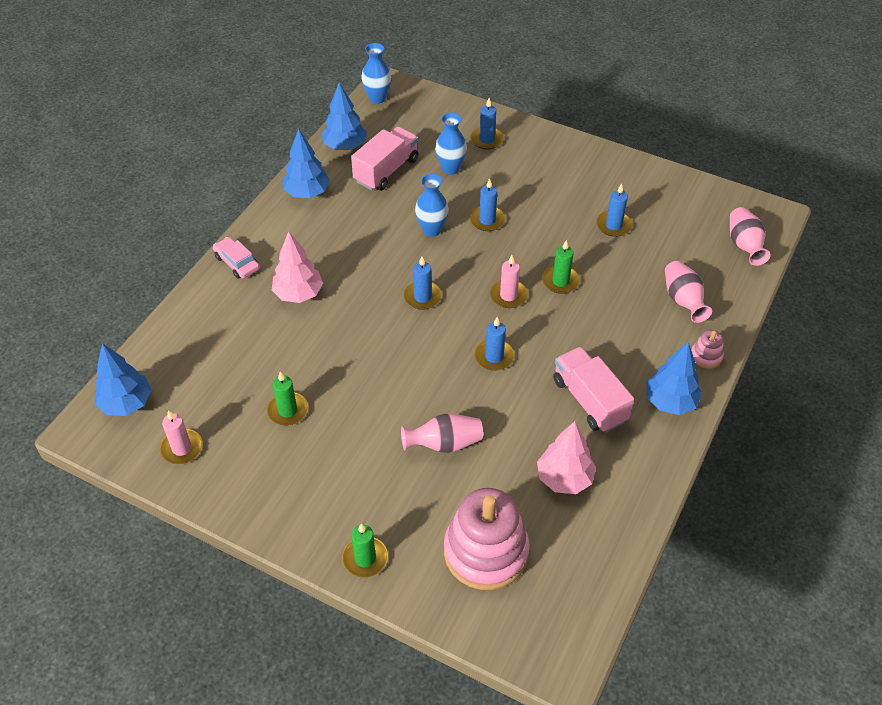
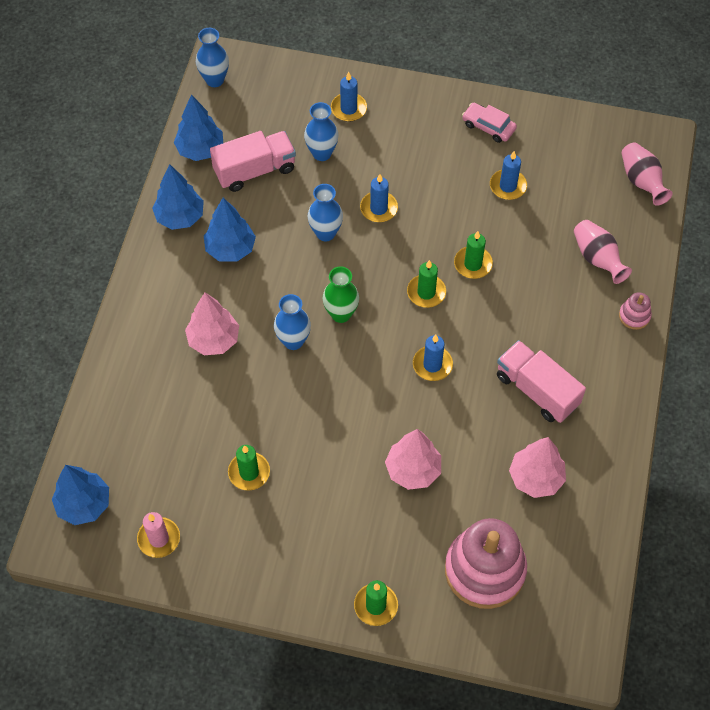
camera: 15 degrees left, 10 degrees up
(237, 263) = (136, 318): pink car -> pink car (488, 126)
(370, 310) = (293, 341): none -> blue vase
(386, 170) = (255, 170): pink truck -> pink truck turned 45 degrees clockwise
(422, 297) = (341, 314): blue candle -> green vase
(444, 444) = (413, 470): pink vase -> pink tree
(508, 295) = (426, 292): pink candle -> green candle
(670, 402) = (612, 373): blue tree -> blue tree (230, 249)

